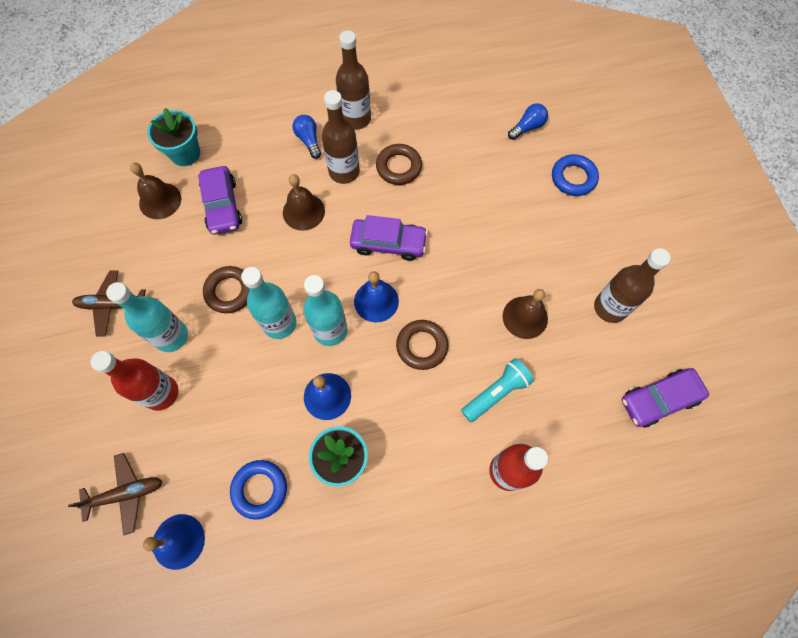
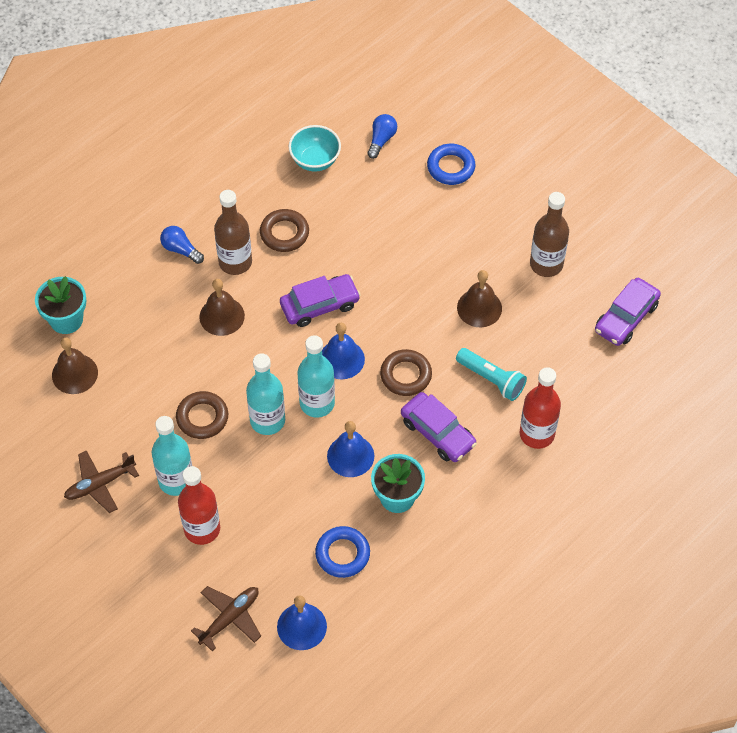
camera: 30 degrees left, 10 degrees down
(222, 206) = (139, 348): purple car -> purple car (437, 433)
(356, 119) = (213, 208): brown bottle -> none
(462, 119) = (315, 160): none -> turquoise bowl
(496, 392) = (492, 379): turquoise flashlight -> turquoise flashlight turned 105 degrees clockwise

